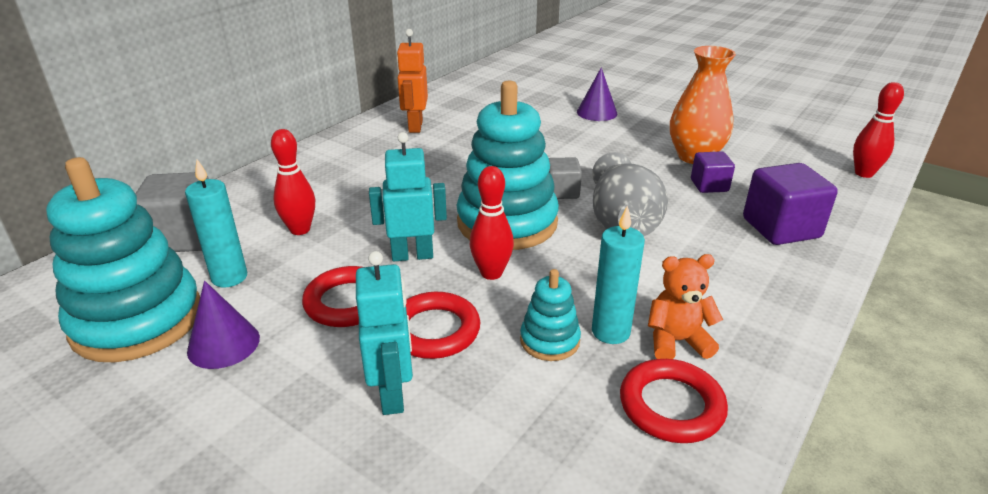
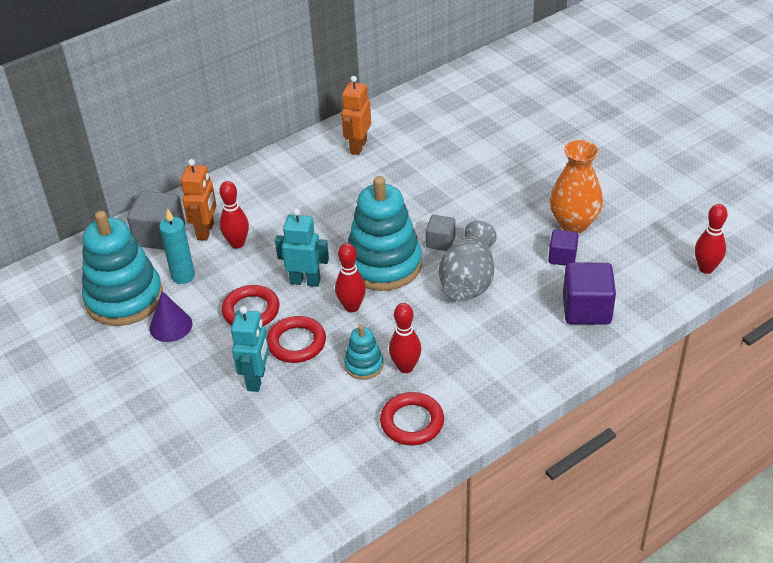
camera: 20 degrees right, 10 degrees up
(251, 223) = (206, 231): none -> orange robot
(597, 112) = (523, 154): purple cone -> none
(610, 332) = (405, 367): turquoise candle -> red bowling pin
(676, 341) = (443, 383): orange teddy bear -> none

